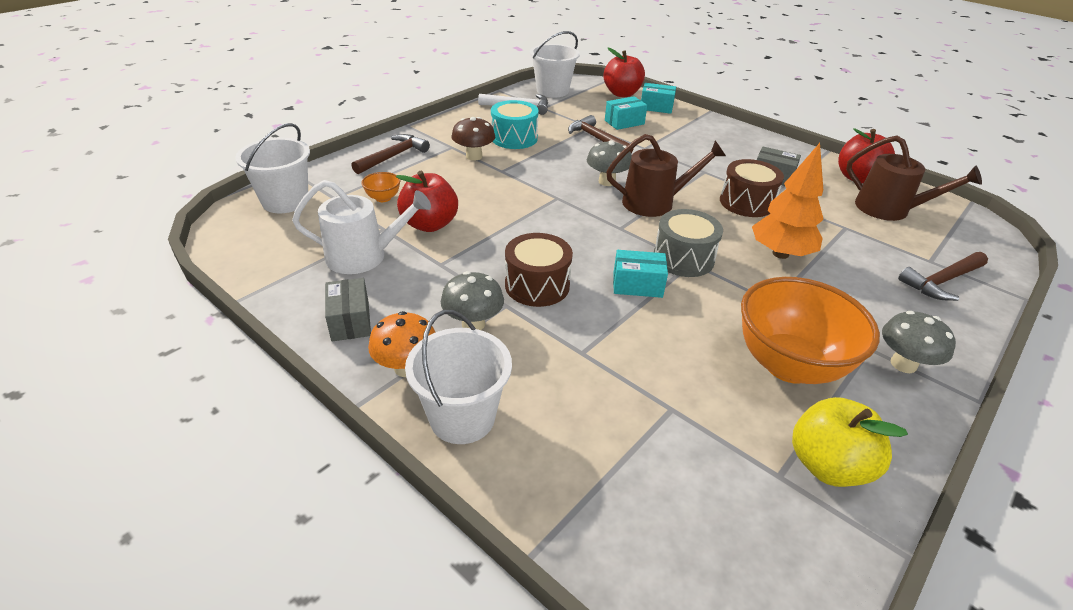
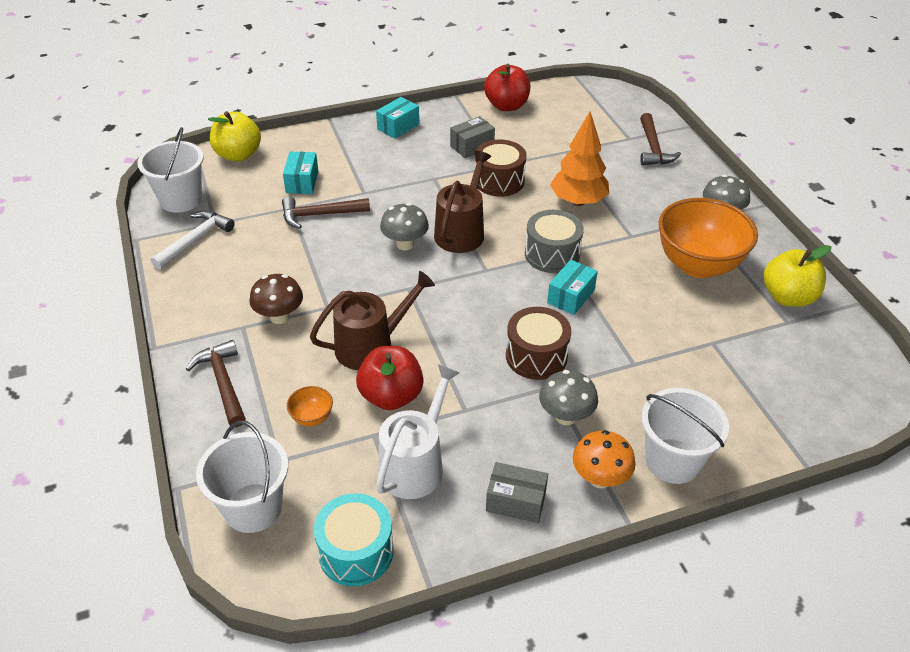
camera: 60 degrees left, 5 degrees up
(514, 138) = (266, 272): turquoise drum -> turquoise drum (356, 552)
(622, 93) = (238, 155): red apple -> yellow apple
(656, 107) = (290, 147): turquoise box -> turquoise box (398, 126)
(889, 209) = (558, 117): brown watering can -> brown watering can (371, 346)

